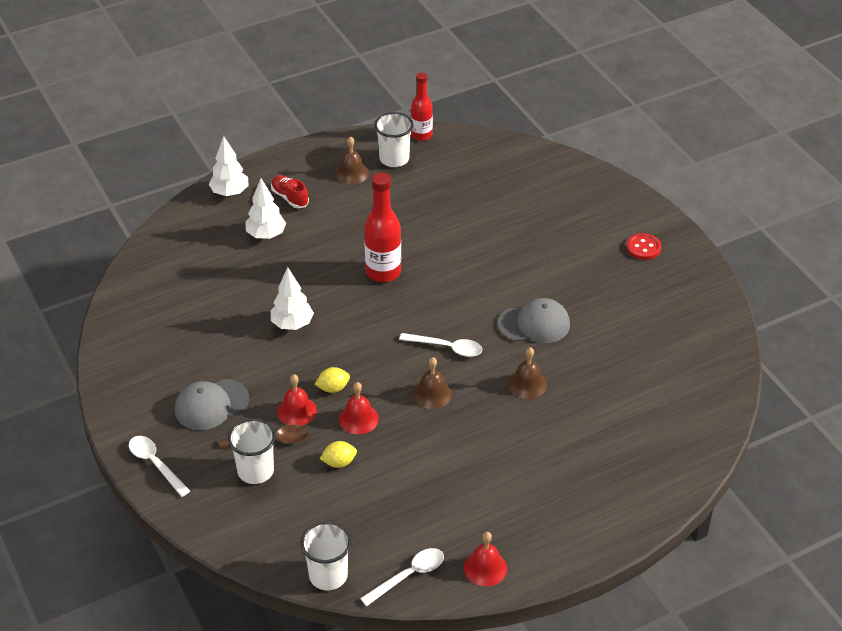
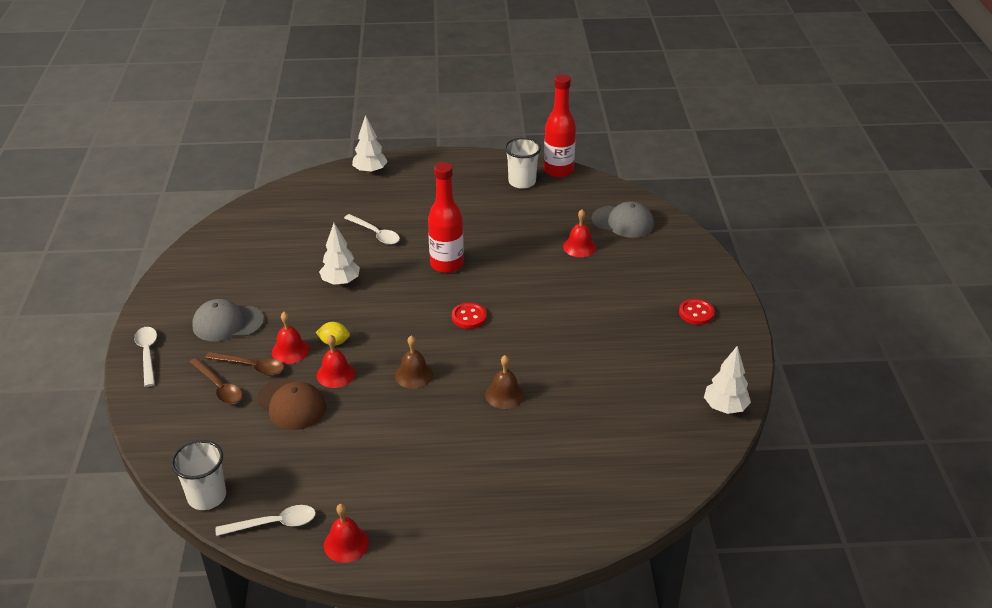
camera: 25 degrees right, 5 degrees down
(255, 471) = (219, 387): white cup -> brown spoon
(266, 235) = (374, 209): white tree -> white tree (725, 407)
(290, 198) = (414, 187): red shoe -> none
(339, 462) = (291, 404): yellow lemon -> brown cap
(352, 173) = (478, 183): brown bell -> none
(421, 135) = (558, 170): red bottle -> red bottle, size x1.52
(443, 319) = (469, 317): none -> red button
(447, 348) = (455, 341): white spoon -> white spoon (375, 234)
(496, 213) = (579, 247): none -> red bell
(534, 324) = (548, 346): grey cap -> grey cap (623, 222)

